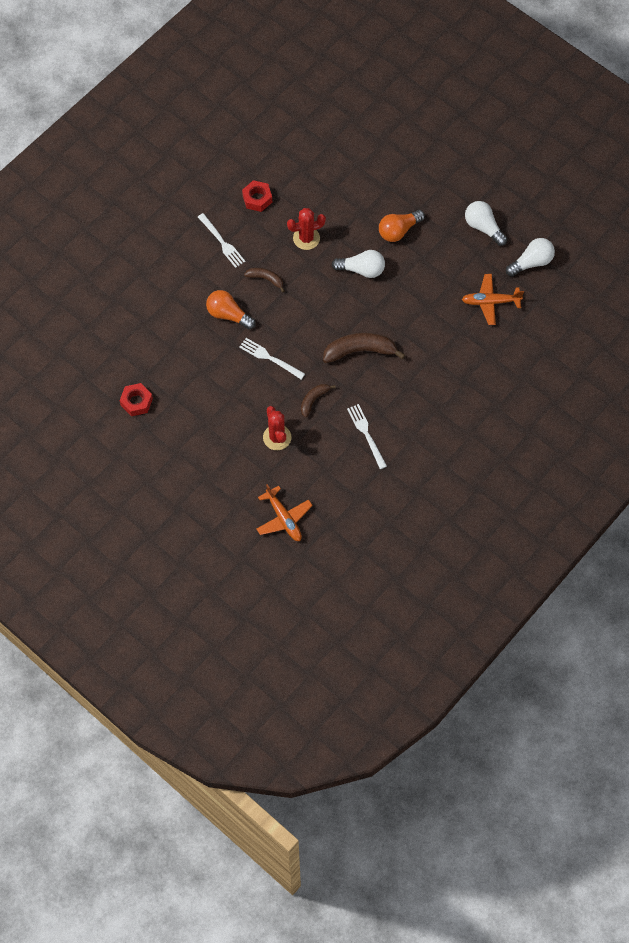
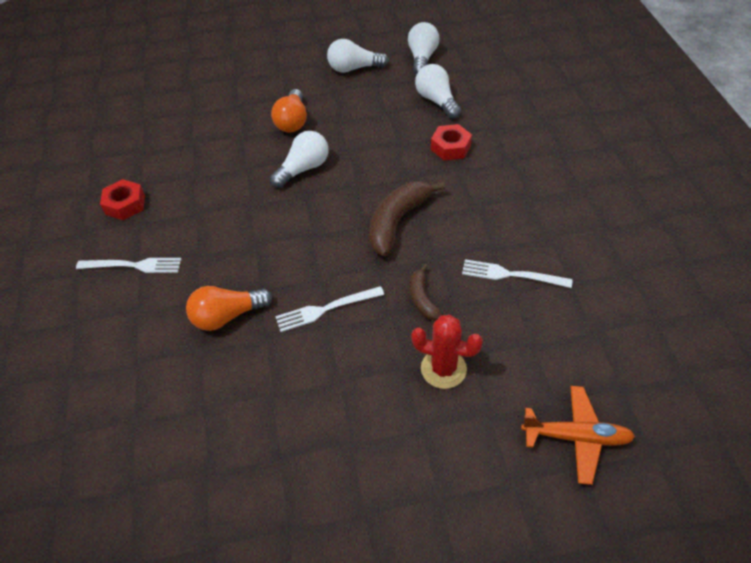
camera: 50 degrees left, 15 degrees down
(136, 402) = (237, 515): red nut -> red nut (450, 147)
(266, 279) = (224, 253): brown banana -> none
(306, 238) = (218, 191): red cactus -> none
(490, 302) = (436, 101): orange plane -> white light bulb

